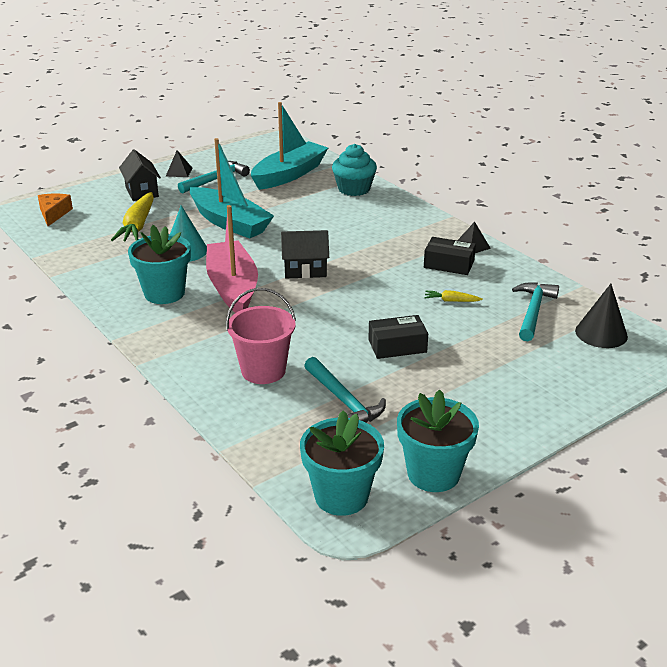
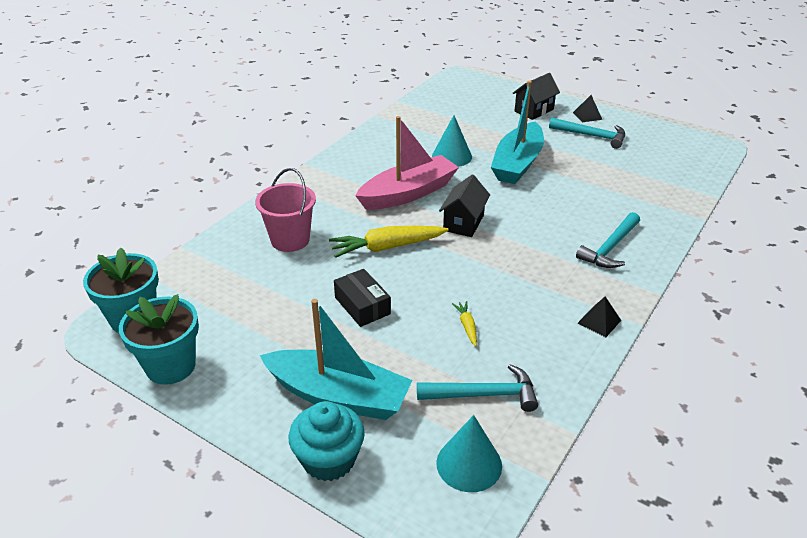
camera: 70 degrees right, 5 degrees up
(54, 214) = (464, 88): orange cheese -> none
(137, 226) = (475, 125): yellow carrot -> yellow carrot (387, 247)
(164, 293) = (379, 165): turquoise flower pot -> none
(289, 174) = (644, 170): turquoise boat -> turquoise boat (338, 396)
(305, 270) = (463, 223): black house -> black house turned 45 degrees clockwise
(343, 401) = (262, 292): turquoise hammer -> turquoise hammer (610, 248)
(354, 189) = (653, 214): turquoise cupcake -> turquoise cupcake (329, 459)
(449, 264) = (543, 311): black box -> none
(601, 333) = (469, 464): black cone -> turquoise cone

